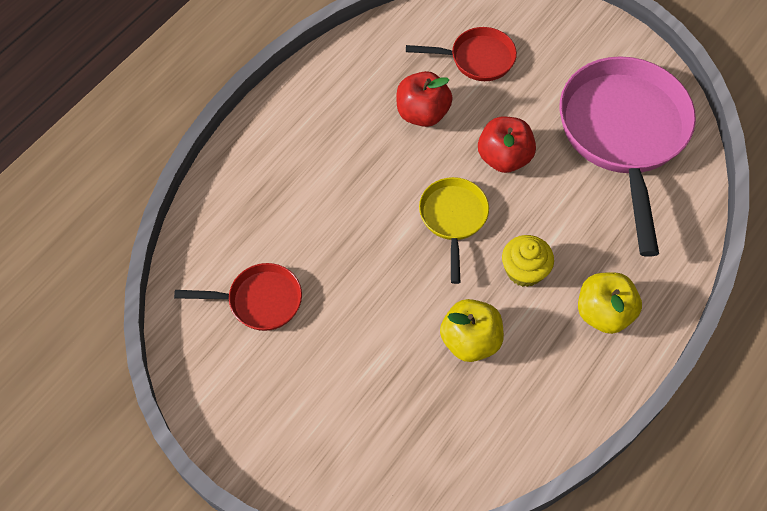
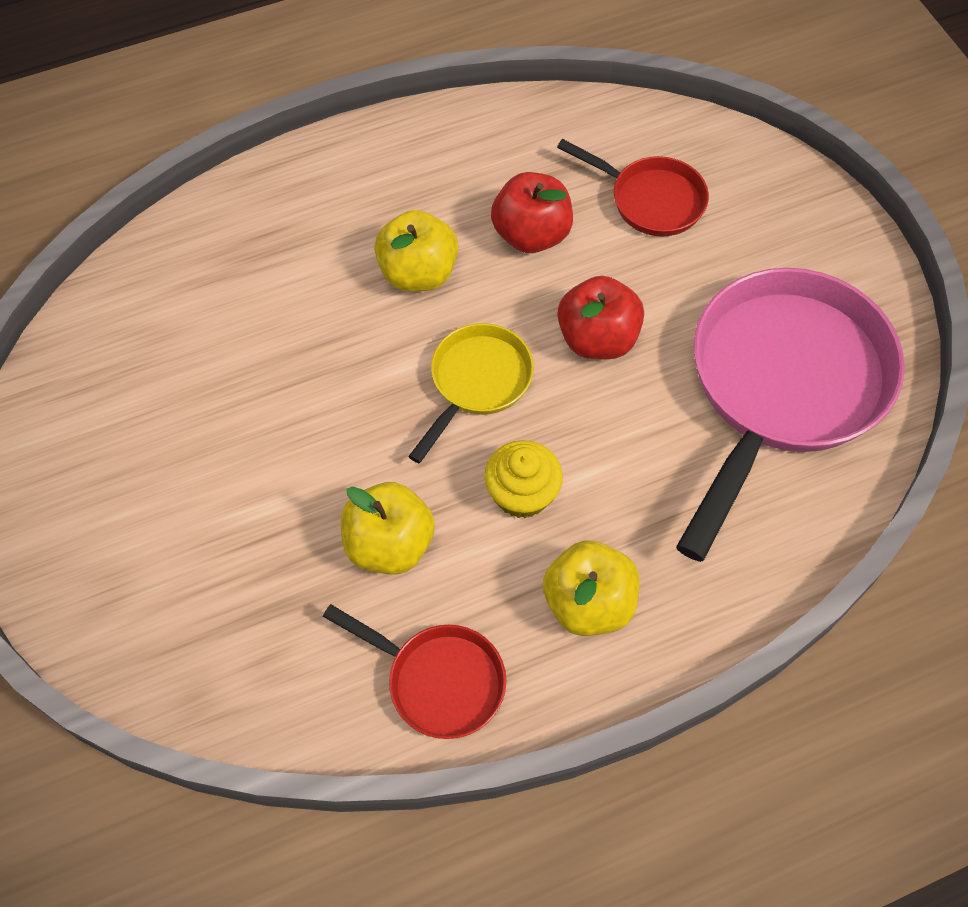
camera: 30 degrees right, 0 degrees up
(259, 301) = (174, 362): red pan -> red pan (438, 680)
(371, 170) = (418, 273): none -> yellow apple

